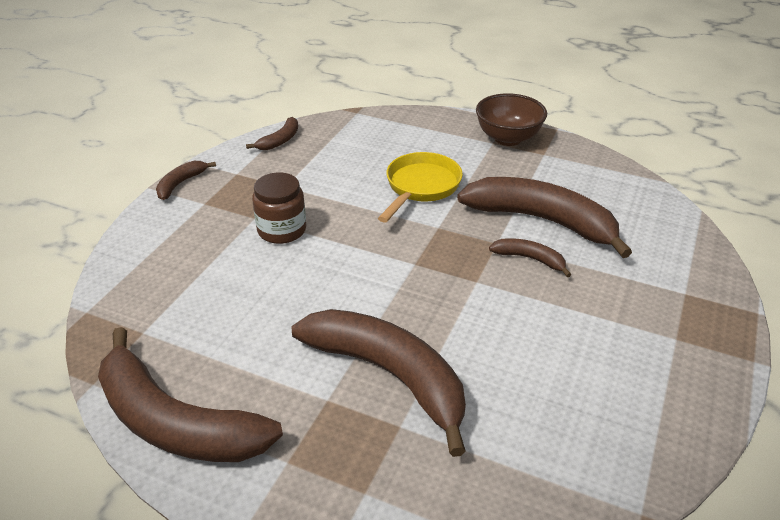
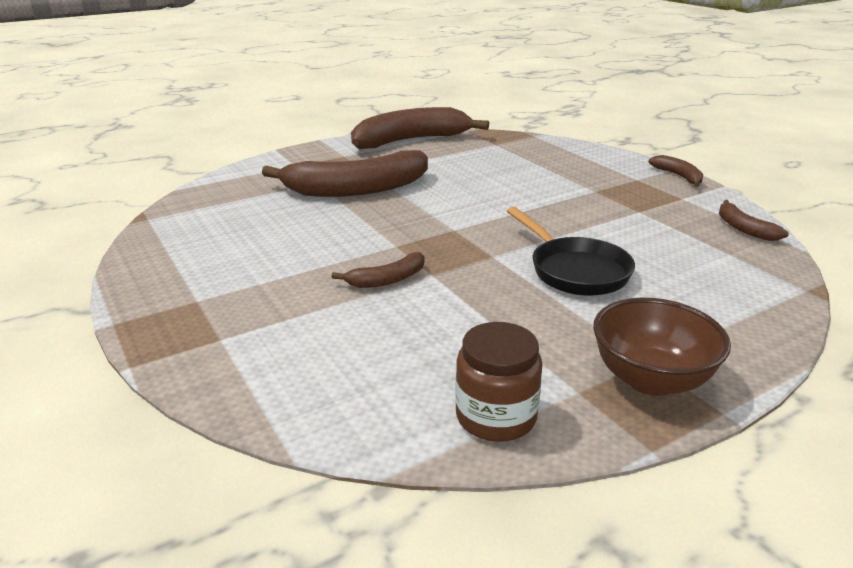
camera: 125 degrees right, 10 degrees down
(282, 230) = (564, 195): brown jar -> brown jar (496, 416)
(420, 187) = (574, 270): yellow pan -> black pan
(542, 220) = (434, 314): brown banana -> none

